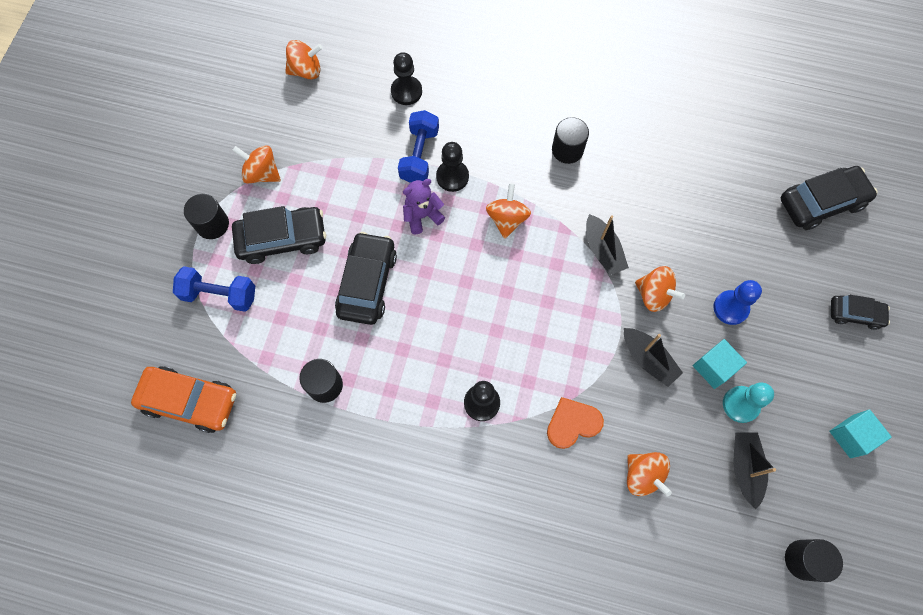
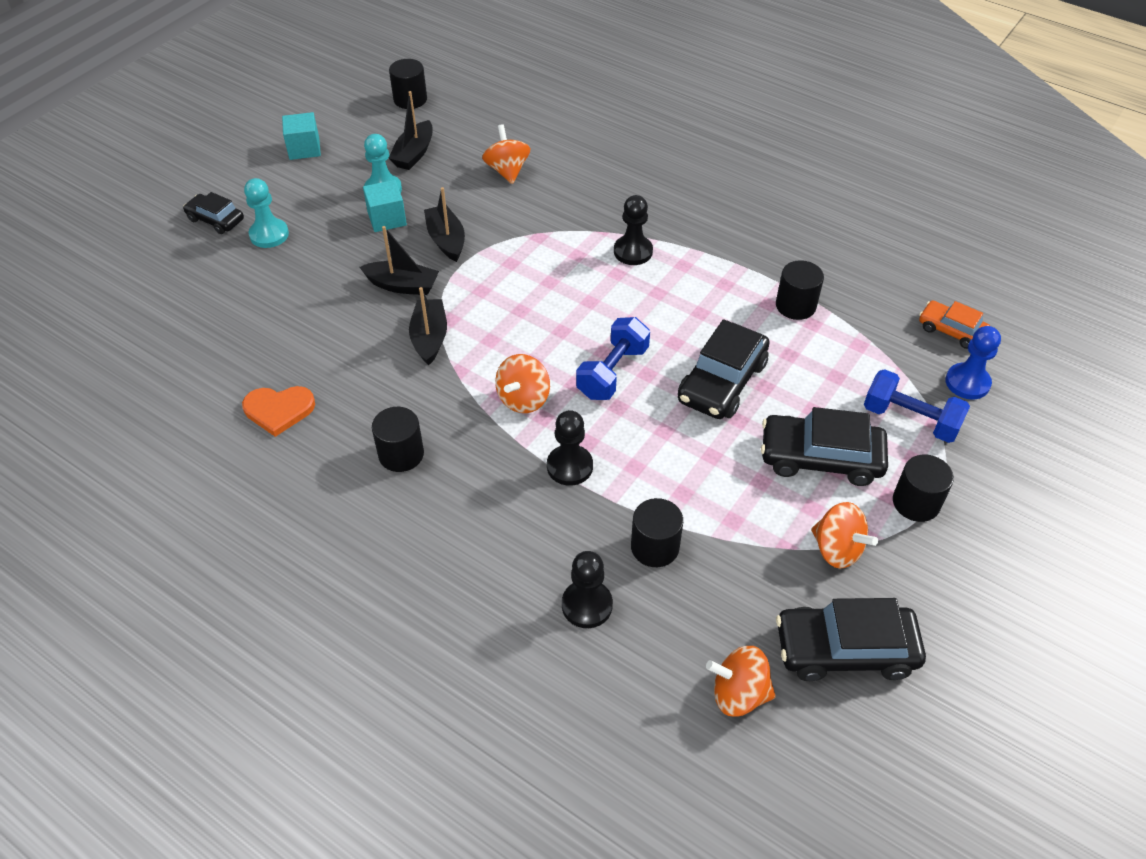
camera: 160 degrees left, 20 degrees down
(190, 401) = (951, 330): orange car -> orange car, size x0.59
(378, 139) = (655, 547): none -> black cylinder
(419, 155) = (603, 507): blue dumbbell -> blue dumbbell (612, 372)
(422, 216) = (628, 432): purple teddy bear -> none
(572, 423) = (550, 216): orange heart -> orange heart (279, 410)
(653, 295) = (402, 285): orange spinning top -> black boat
(730, 308) = (332, 255): blue pawn -> blue pawn (967, 382)
(798, 312) = (269, 235): none -> turquoise pawn
(821, 202) = (151, 313): black car -> black car (845, 650)

